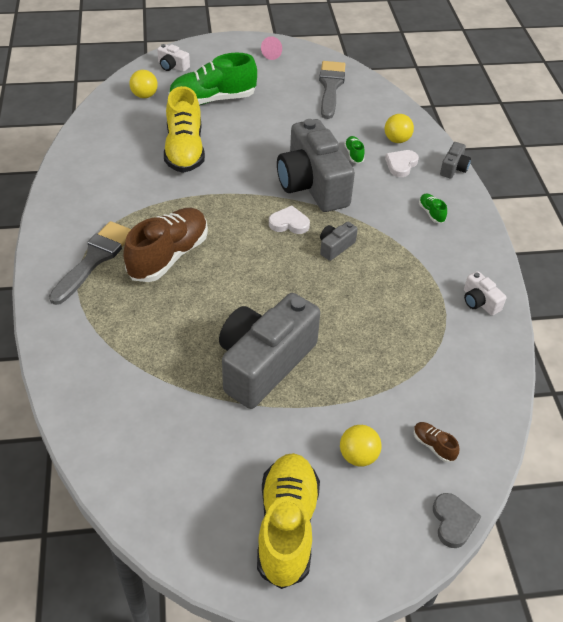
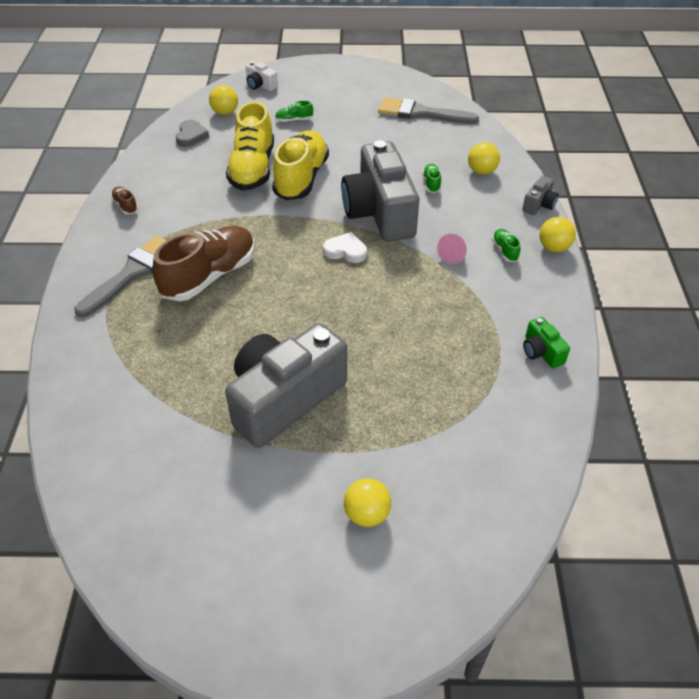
camera: 10 degrees right, 0 degrees up
(213, 100) = (294, 120): green shoe -> green shoe, size x0.41
(273, 54) = (367, 78): pink cone -> pink cone (453, 254)
(287, 527) = (267, 588): yellow shoe -> yellow shoe (301, 178)
(330, 87) = (421, 113): grey brush -> grey brush turned 90 degrees counterclockwise
(335, 247) = (390, 279): grey camera -> none
(401, 165) = (481, 197): white heart -> none
(433, 446) = (456, 511): brown shoe -> brown shoe (125, 206)
(453, 522) = (462, 604): grey heart -> grey heart (191, 136)
(473, 207) = (554, 247): none -> yellow ball
(479, 302) = (541, 352): white camera -> green camera

